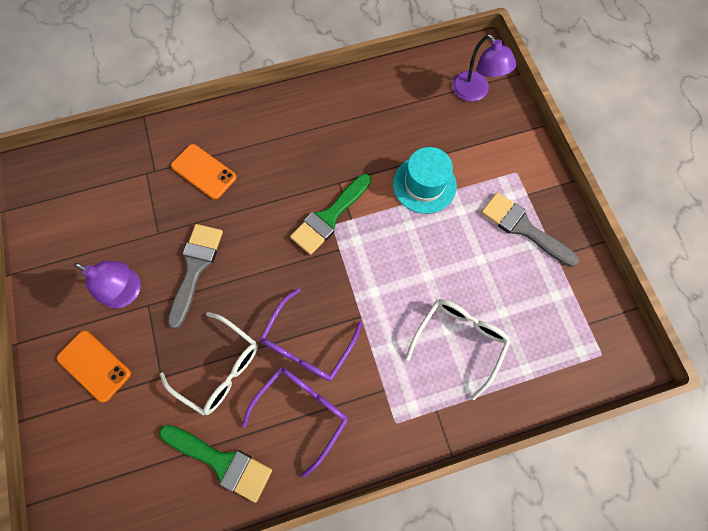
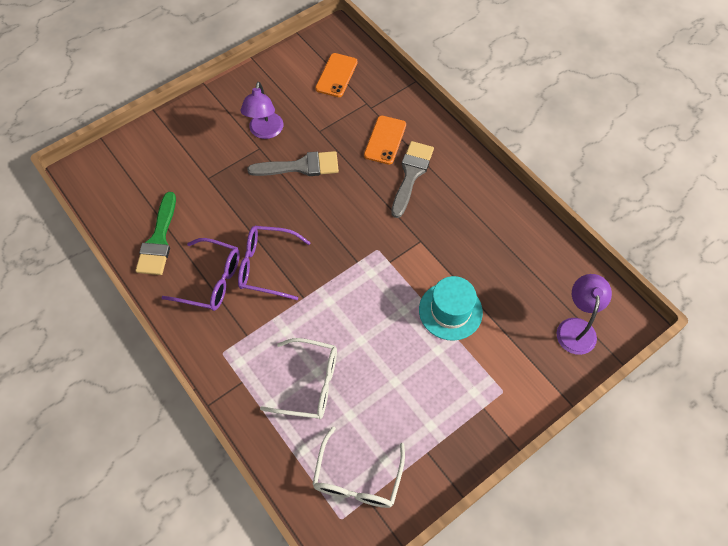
camera: 70 degrees right, 10 degrees down
(94, 365) = (203, 135): orange phone -> orange phone (336, 75)
(219, 367) = (227, 212): white glasses -> white glasses (357, 477)
(329, 217) = (384, 244): green brush -> none
(475, 92) = (576, 327): purple lamp -> purple lamp turned 150 degrees clockwise
(523, 228) = (444, 412): grey brush -> grey brush (411, 174)

